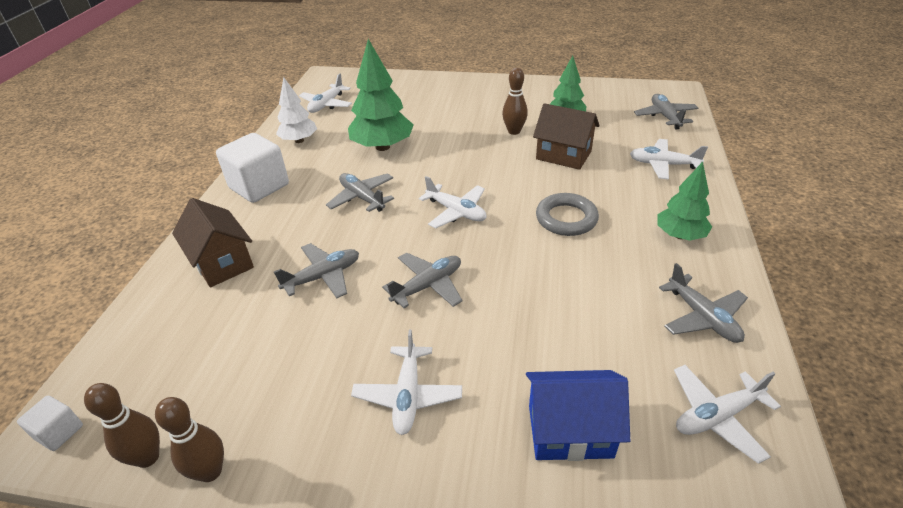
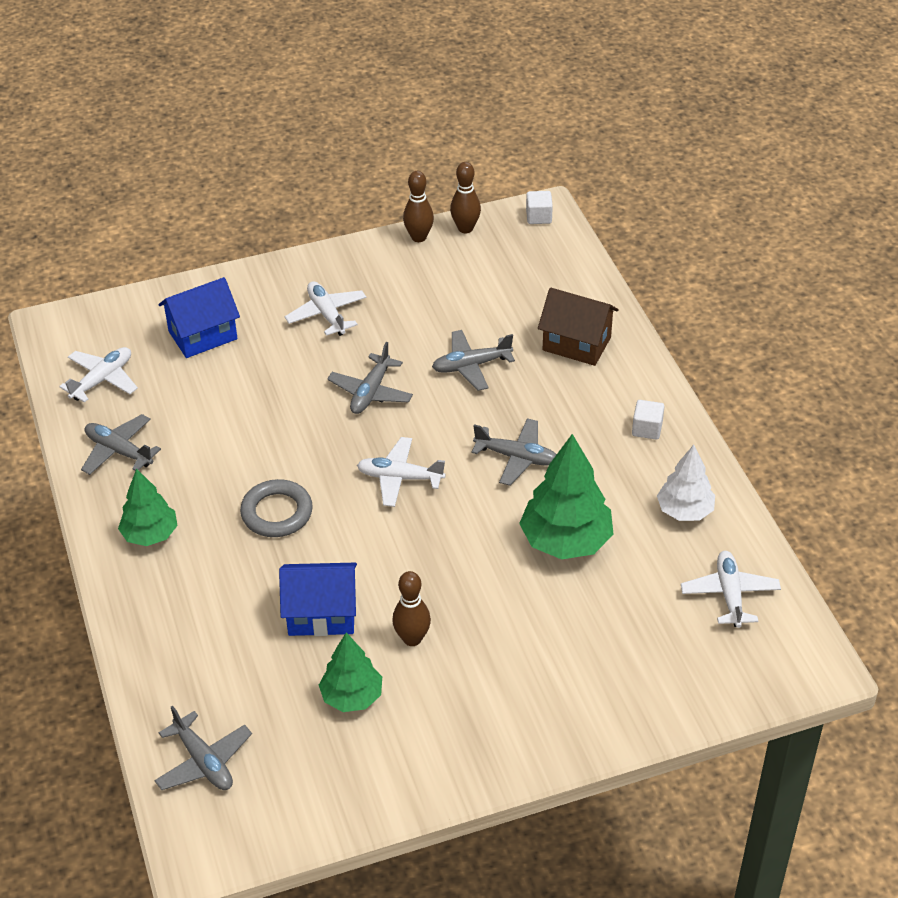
camera: 150 degrees right, 5 degrees up
(259, 186) = (647, 429): white cube -> white cube, size x0.49
(323, 277) = (471, 366): grey plane -> grey plane turned 45 degrees clockwise
(563, 155) = (321, 614): brown house -> blue house
(663, 165) = (187, 644): white plane -> none

